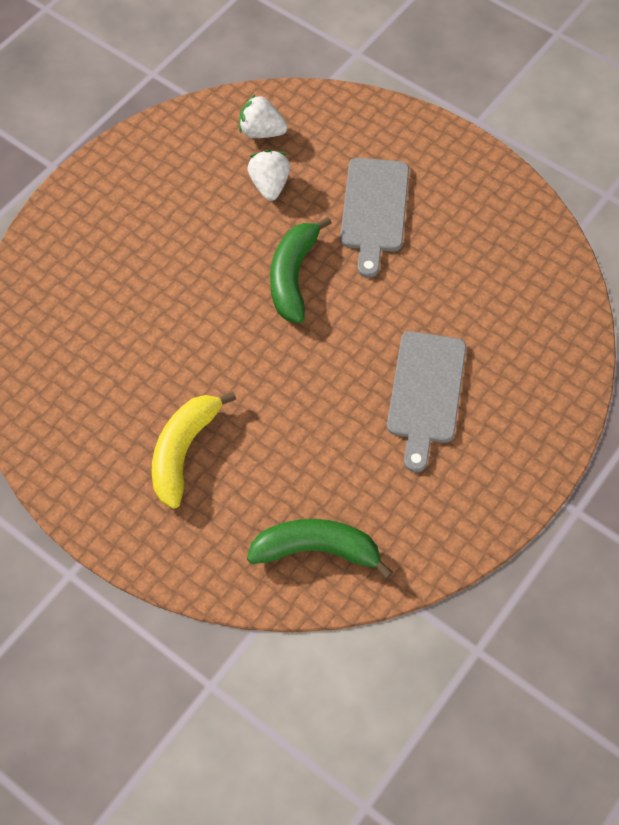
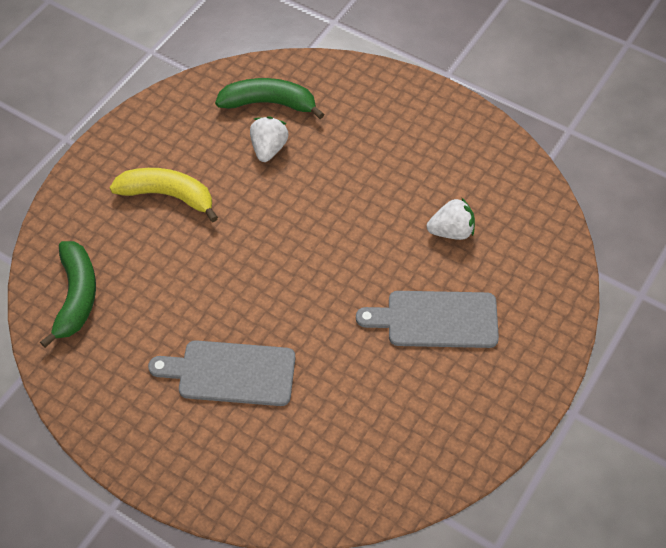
camera: 85 degrees right, 5 degrees down
(261, 132) = (514, 219): white strawberry -> white strawberry (269, 148)
(293, 276) = (350, 258): green banana -> green banana (269, 103)

